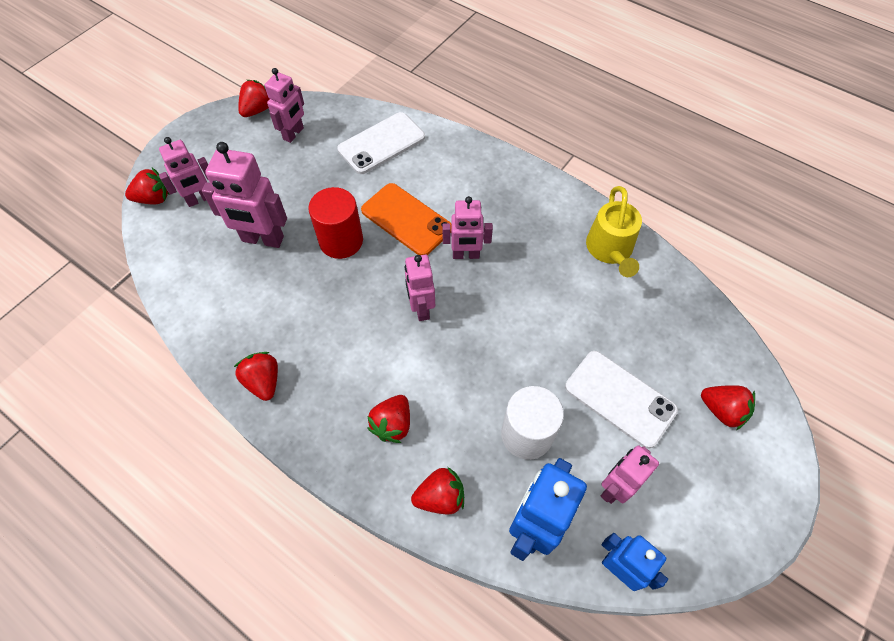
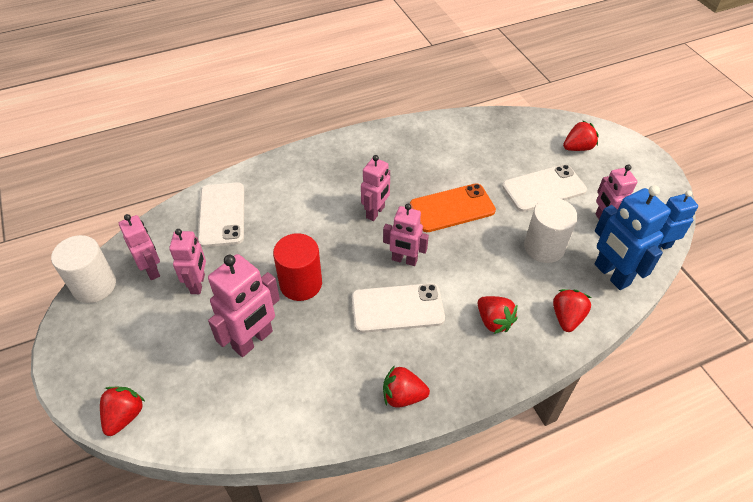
camera: 60 degrees left, 10 degrees down
(200, 199) = (162, 374): pink robot -> pink robot (198, 284)
(257, 110) = (94, 286): red strawberry -> white cylinder
(358, 331) = (397, 308): none -> white phone
(406, 220) = (314, 232): orange phone -> orange phone (452, 208)
(610, 250) = (429, 137): yellow watering can -> none

